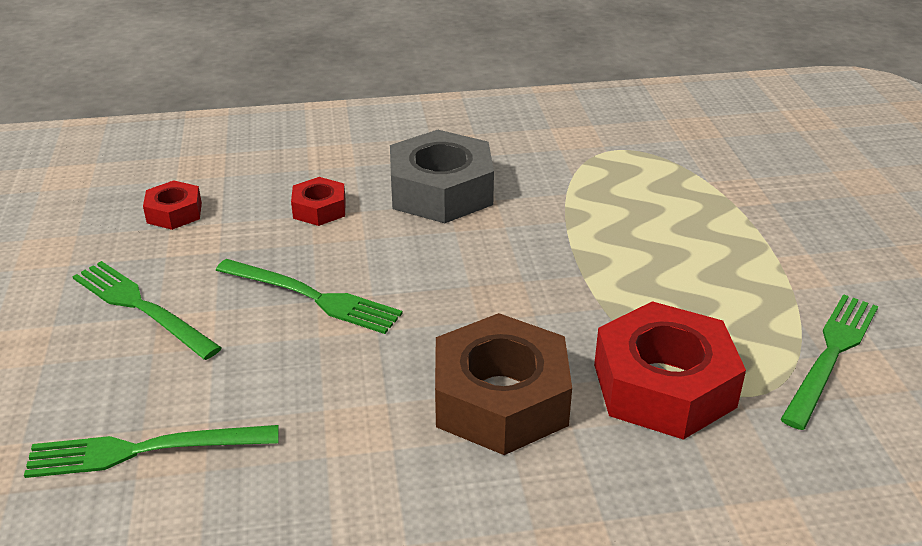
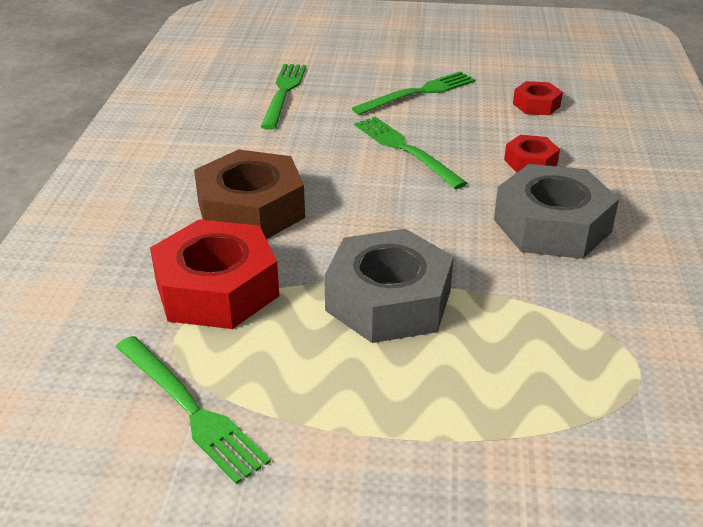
camera: 105 degrees right, 0 degrees up
(312, 297) = (405, 150): green fork -> green fork turned 105 degrees clockwise
(610, 268) = (388, 300): none -> grey nut

